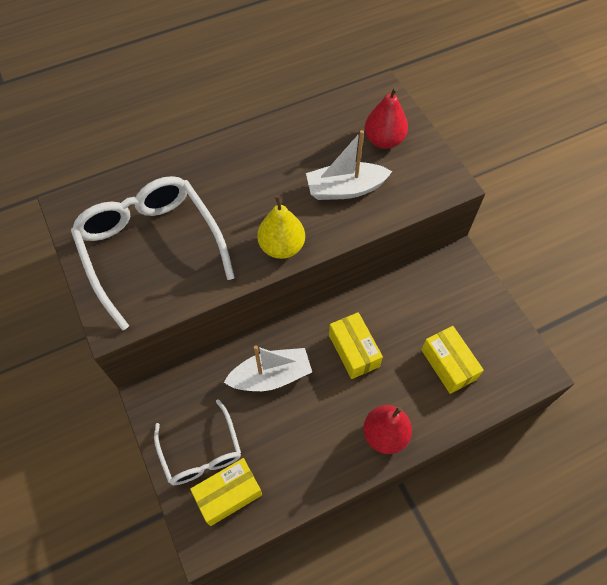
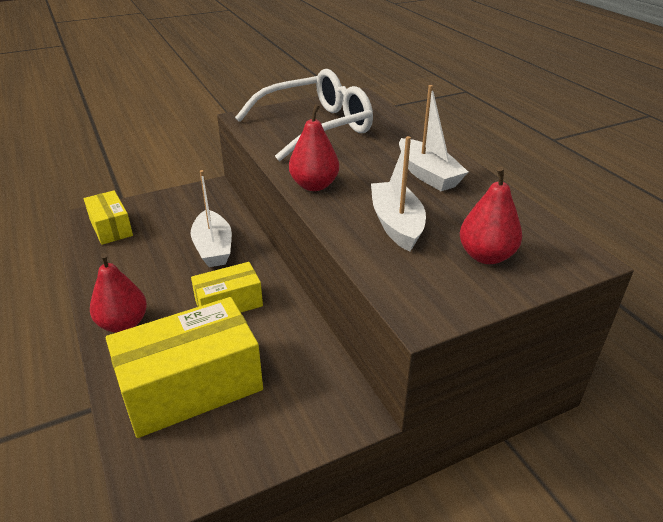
camera: 90 degrees right, 25 degrees down
(201, 451) = (154, 213): white glasses -> none
(264, 160) = (428, 175): none -> white boat
(282, 247) = (314, 185): yellow pear -> red pear
(448, 364) = (191, 386): yellow box -> yellow box, size x1.79

